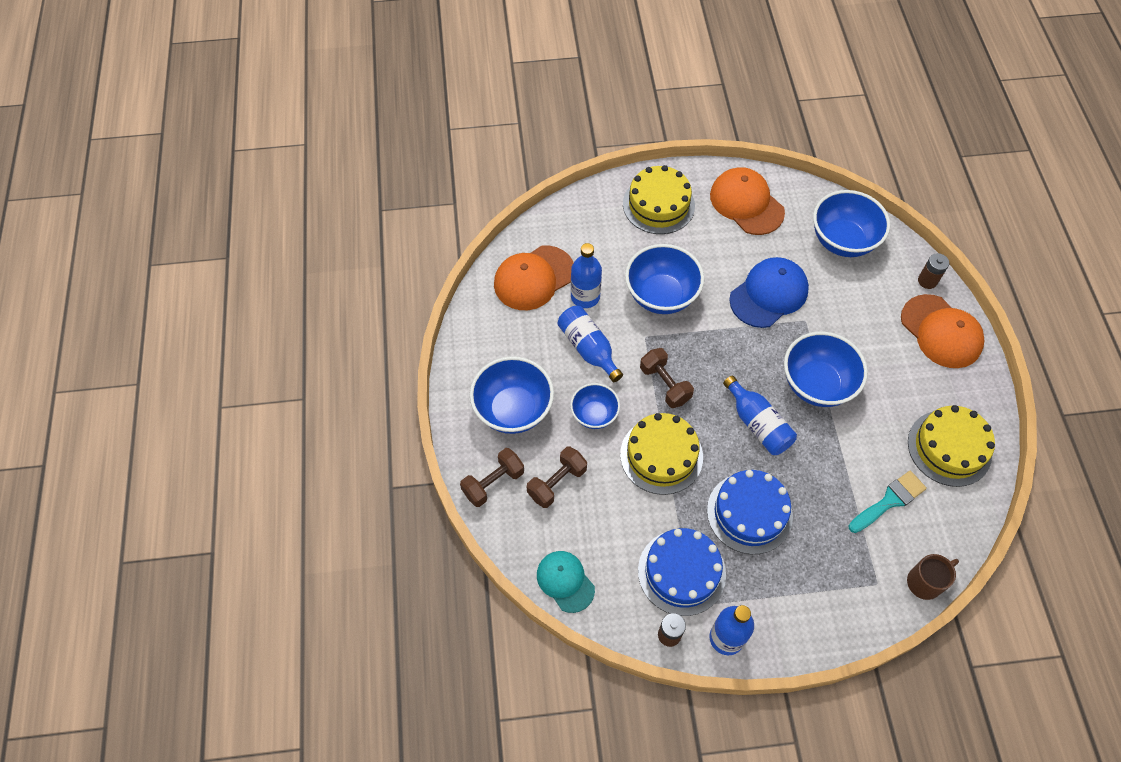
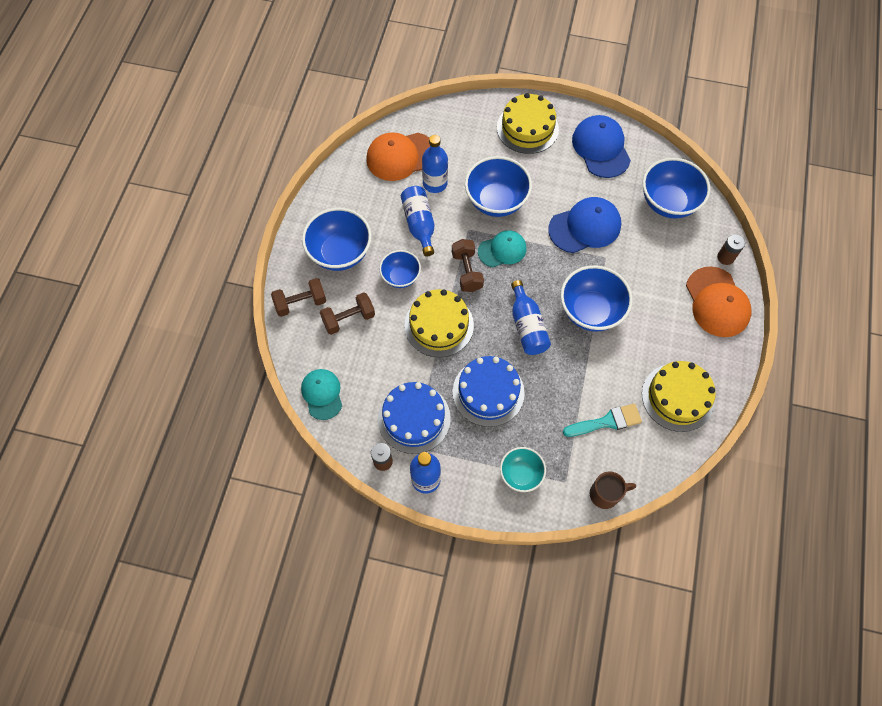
camera: 20 degrees right, 5 degrees up
(692, 348) = (502, 250): none -> turquoise cap
(746, 203) = (601, 148): orange cap -> blue cap
(826, 593) = (521, 474): none -> turquoise bowl

